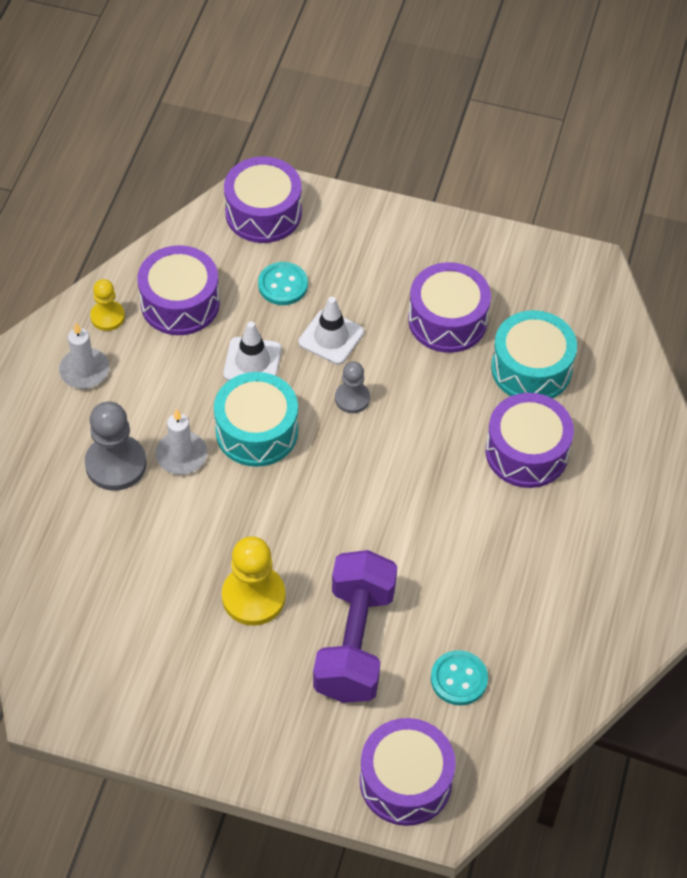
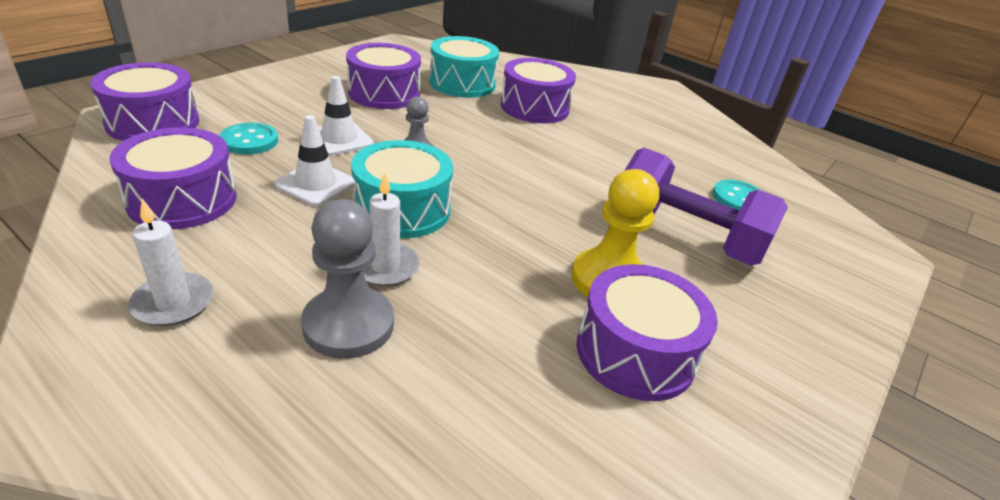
camera: 70 degrees left, 20 degrees down
(107, 317) = (121, 255): yellow pawn -> none
(405, 781) = (847, 259): purple drum -> purple drum (635, 352)

